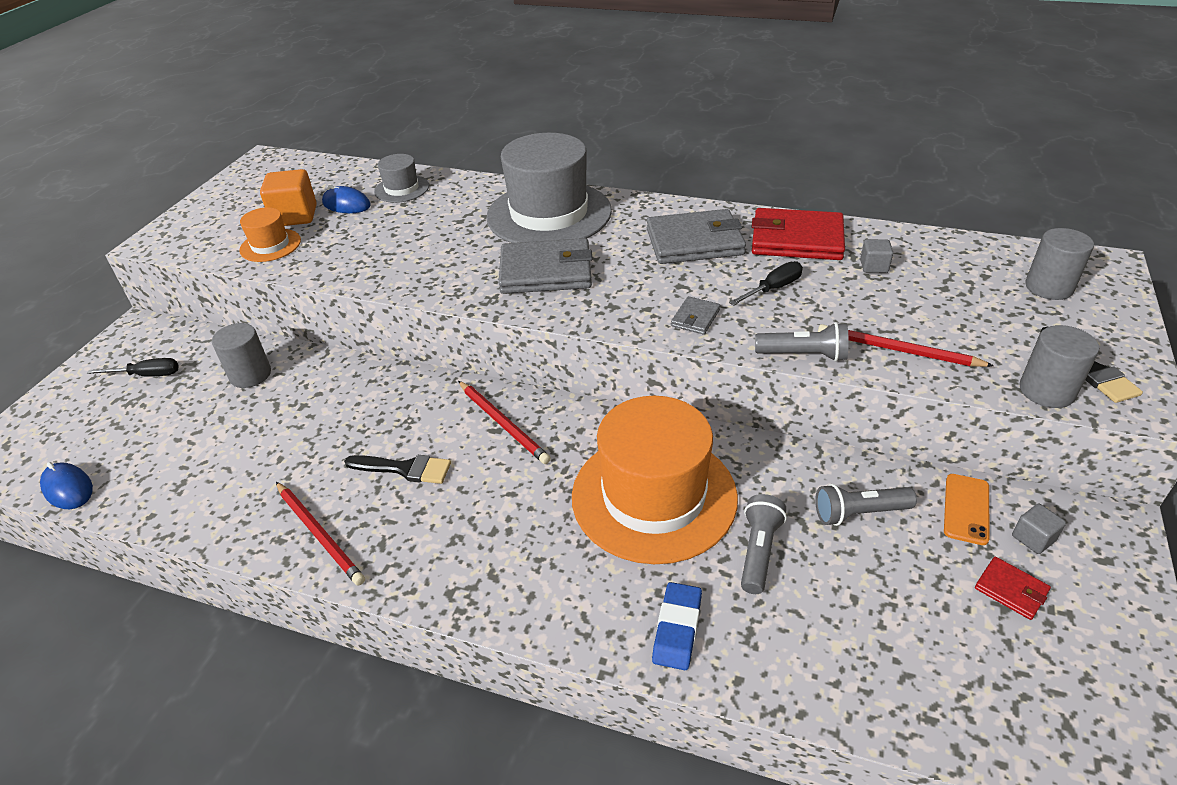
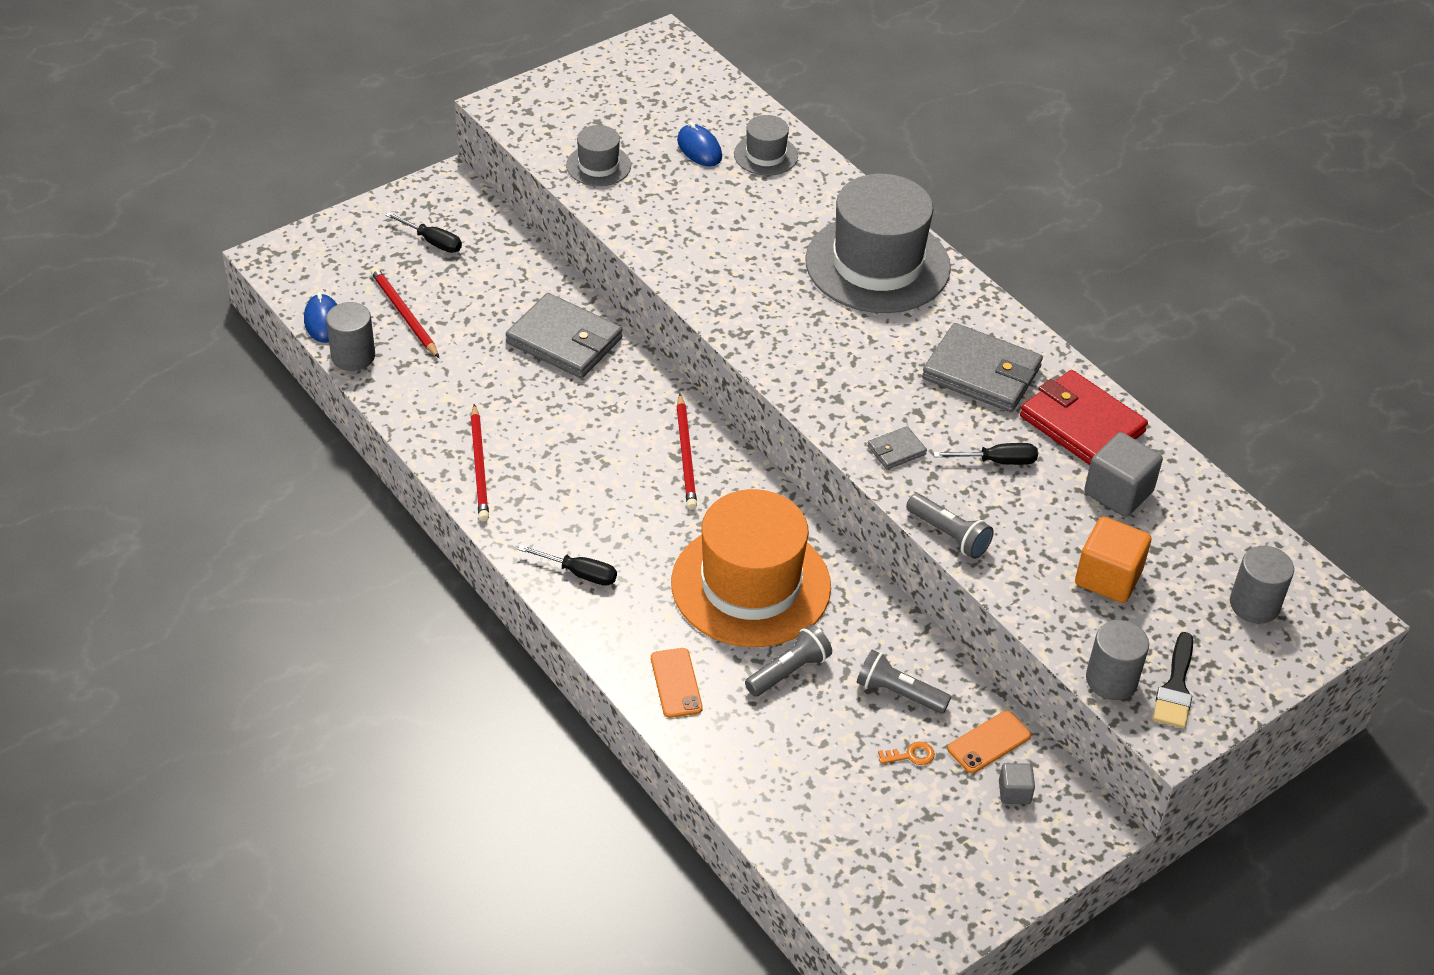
camera: 30 degrees right, 5 degrees up
(250, 375) = (515, 288): grey cylinder -> grey cylinder (353, 356)
(270, 245) = (598, 165): orange hat -> grey hat
(295, 216) = (643, 139): orange cube -> orange cube (1108, 578)
(404, 469) = (578, 449): black brush -> none
(495, 578) = (579, 573): none -> black screwdriver
(546, 271) = (814, 330): grey wallet -> grey wallet (564, 341)
(677, 628) = (676, 683): blue eraser -> orange phone
(874, 266) = (1118, 492): grey cube -> grey cube, size x1.89
(897, 350) = (1033, 577): red pencil -> red pencil (404, 314)
(928, 561) = (911, 755): none -> orange key
(1011, 590) = (948, 810): red wallet -> none

